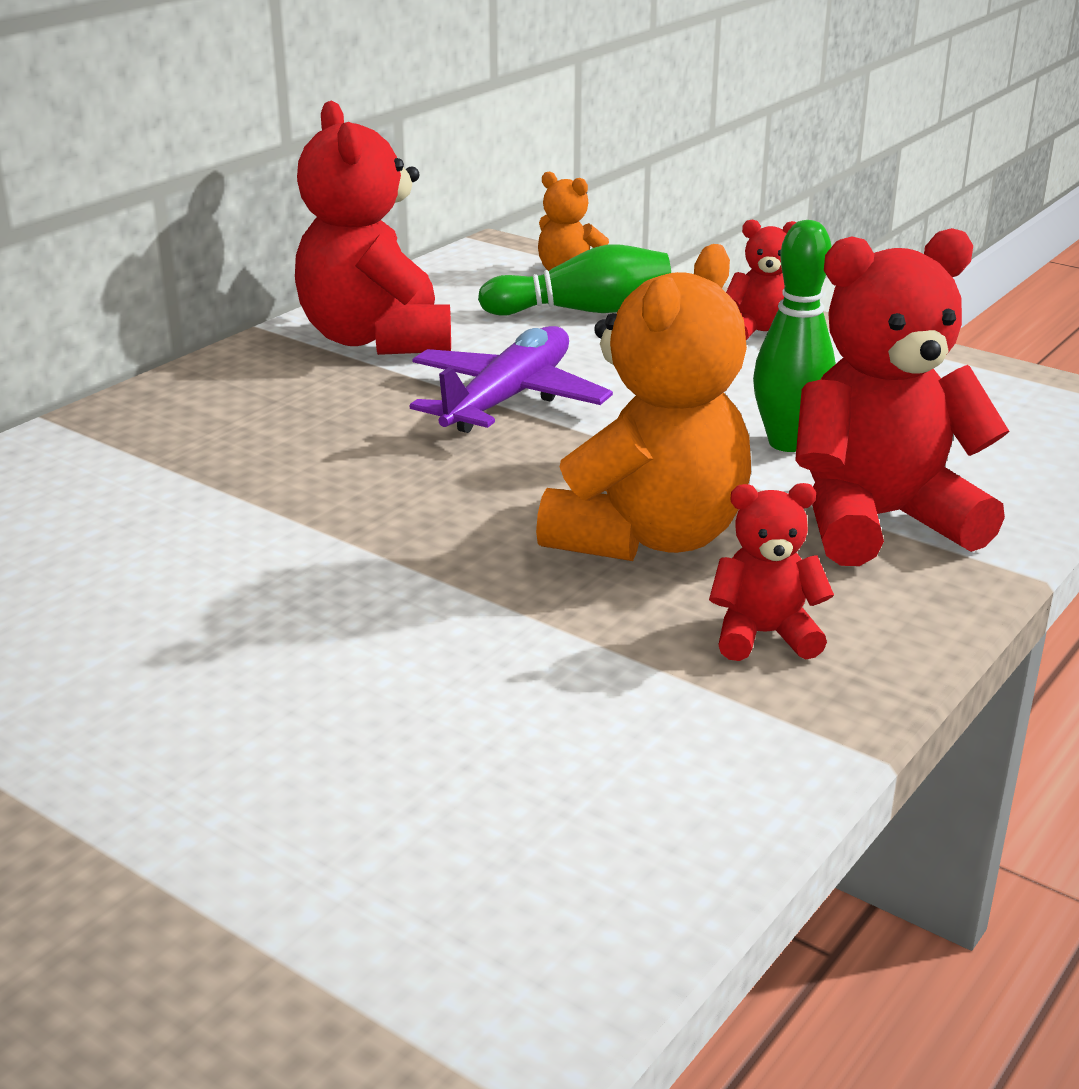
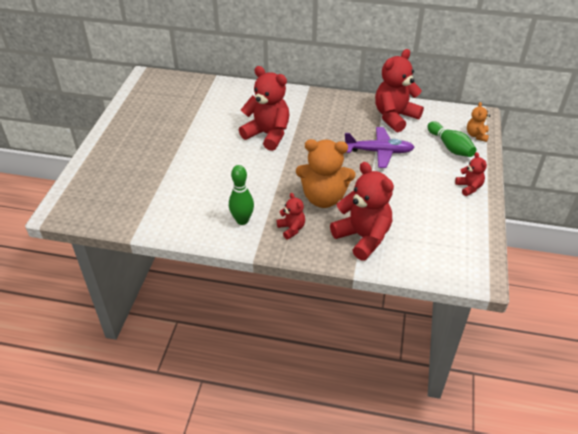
camera: 65 degrees right, 15 degrees up
(204, 555) = (268, 134): none -> red teddy bear
(788, 443) = (395, 210): green bowling pin -> green bowling pin (242, 220)

